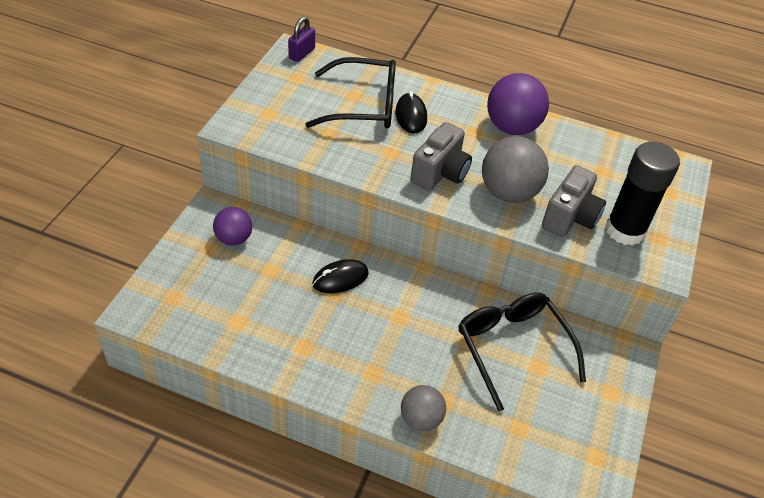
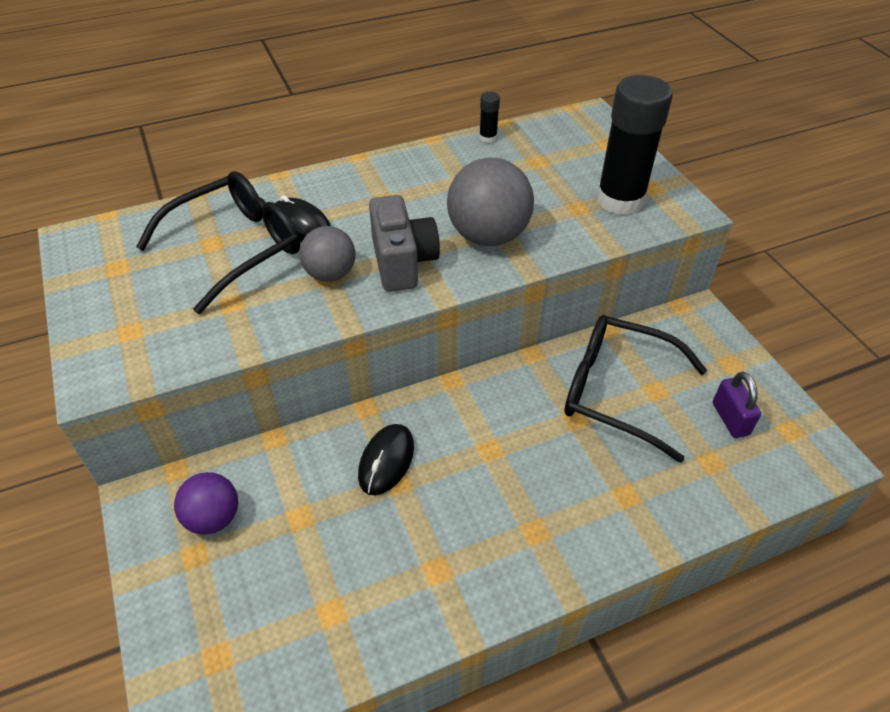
camera: 40 degrees left, 0 degrees up
(302, 53) = (91, 237): purple padlock -> purple padlock (730, 419)
(421, 419) = (631, 535): grey ball -> grey ball (330, 274)
(512, 127) = (413, 173): purple ball -> none
(570, 218) = (566, 221): grey camera -> none
(589, 136) = (488, 138): none -> black glue stick

